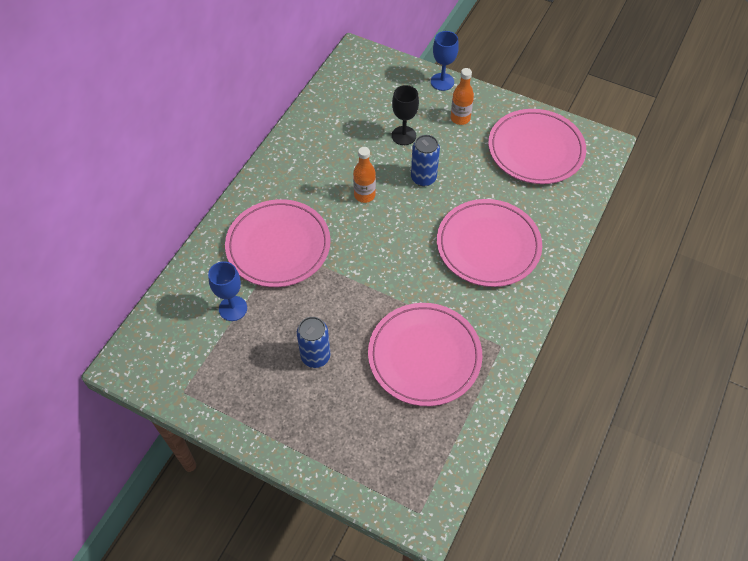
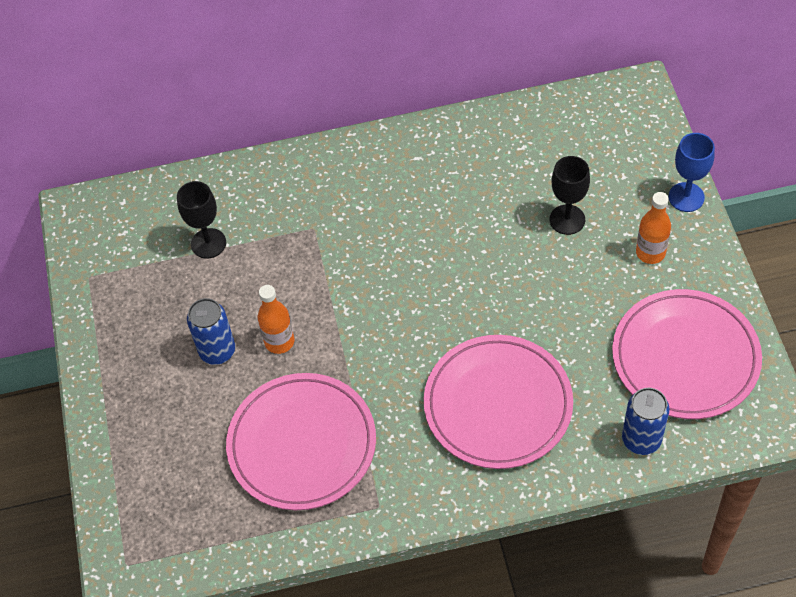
camera: 55 degrees right, 0 degrees up
(233, 308) = (208, 243): blue goblet -> black goblet
(278, 246) = (313, 222): pink plate -> none
(364, 195) = (449, 245): orange bottle -> orange bottle (279, 341)
(423, 178) = (527, 280): blue can -> blue can (641, 439)

